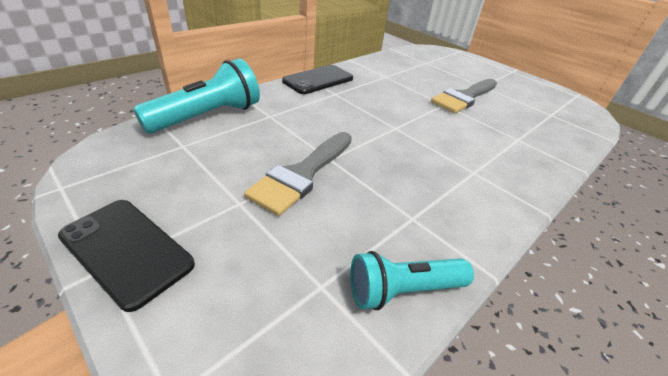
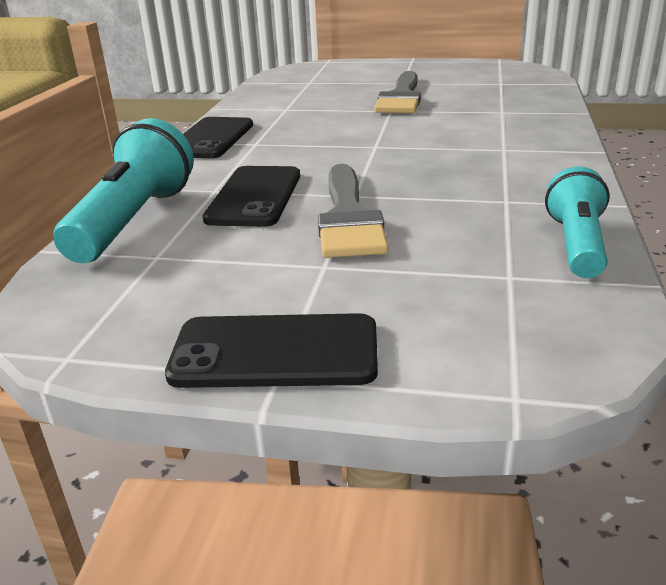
camera: 30 degrees left, 10 degrees down
(280, 131) = (255, 197): none -> black phone
(403, 290) = (576, 245): turquoise flashlight -> turquoise flashlight turned 150 degrees clockwise

